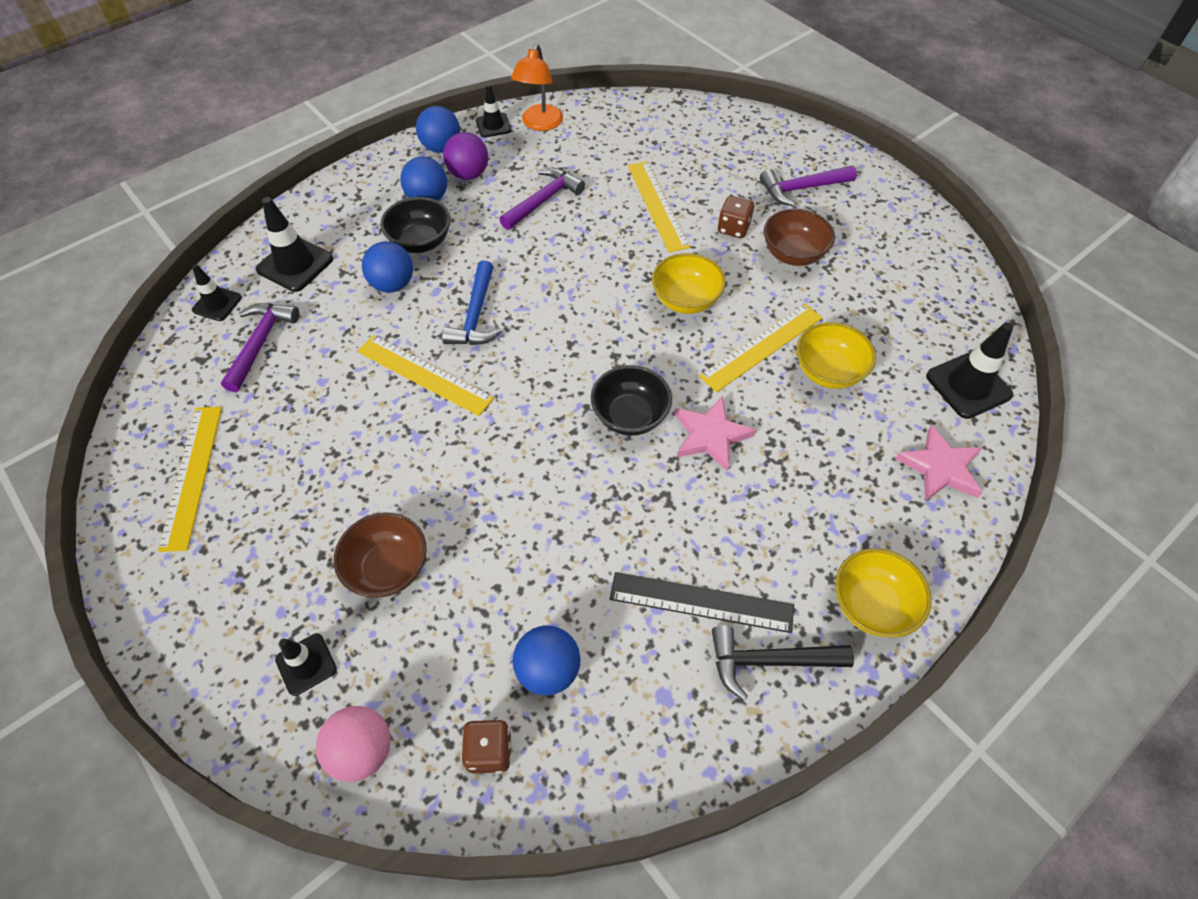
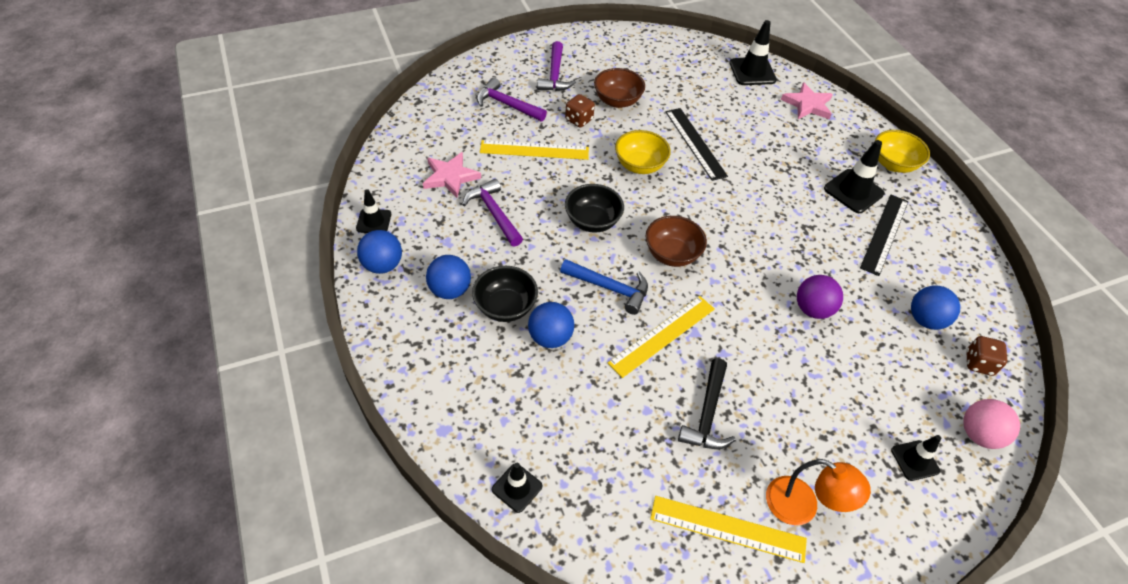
camera: 75 degrees left, 5 degrees down
(261, 343) = (585, 454): purple hammer -> purple hammer (507, 104)
(295, 264) = (490, 411): black traffic cone -> black traffic cone (853, 191)
(388, 568) = (841, 394): brown bowl -> brown bowl (672, 254)
(468, 174) = (432, 254): purple ball -> purple ball (812, 309)
(539, 124) = (392, 190): orange lamp -> orange lamp (802, 507)
(630, 416) = (736, 225): black bowl -> black bowl (592, 221)
(710, 435) = (762, 191): pink star -> pink star (450, 177)
(762, 346) = (695, 143): yellow ruler -> black ruler
(769, 661) = (924, 217): black hammer -> black hammer (707, 414)
(828, 372) = (725, 122): yellow bowl -> none

